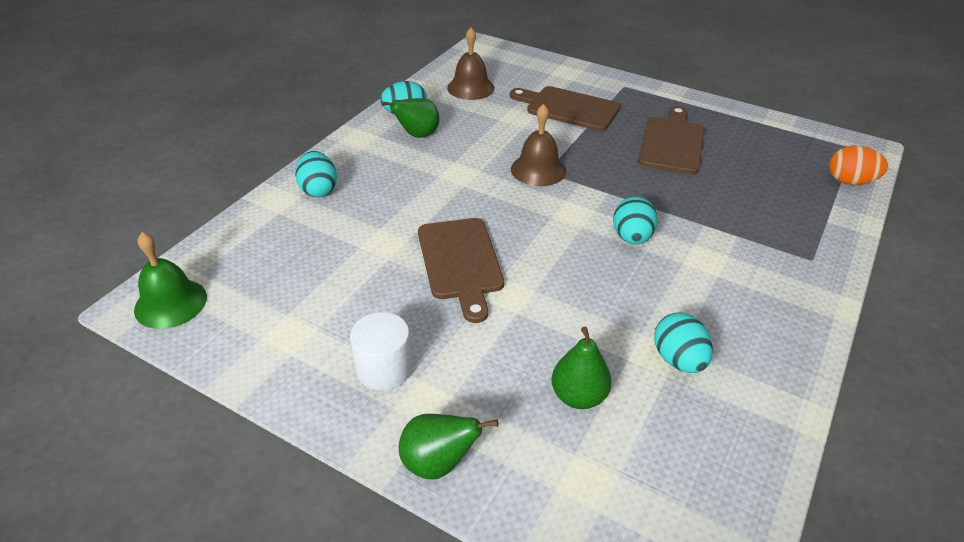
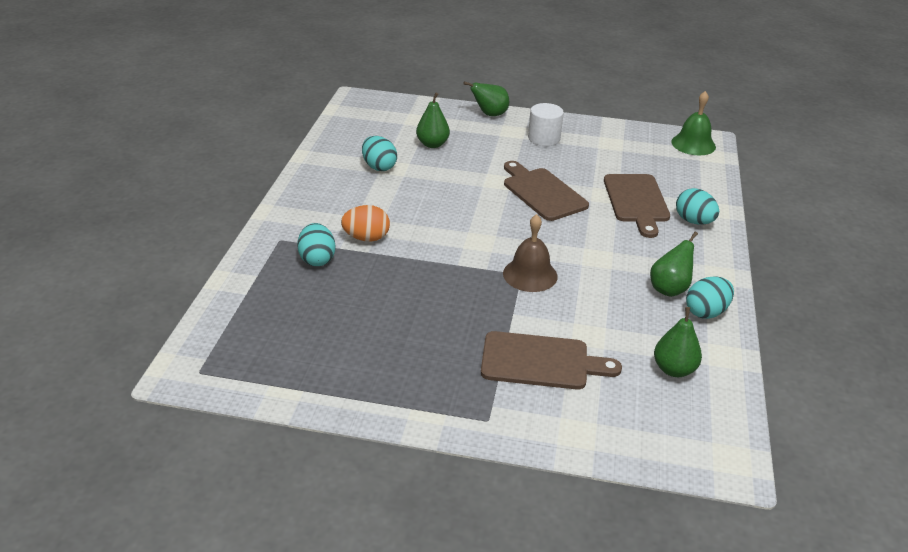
camera: 160 degrees right, 5 degrees down
(470, 88) = (674, 369): brown bell -> green pear
(631, 238) = (425, 230): turquoise egg -> turquoise egg (317, 259)
(672, 143) = (408, 334): brown cutting board -> brown cutting board (636, 201)
(850, 181) = (220, 323): orange egg -> orange egg (366, 238)

